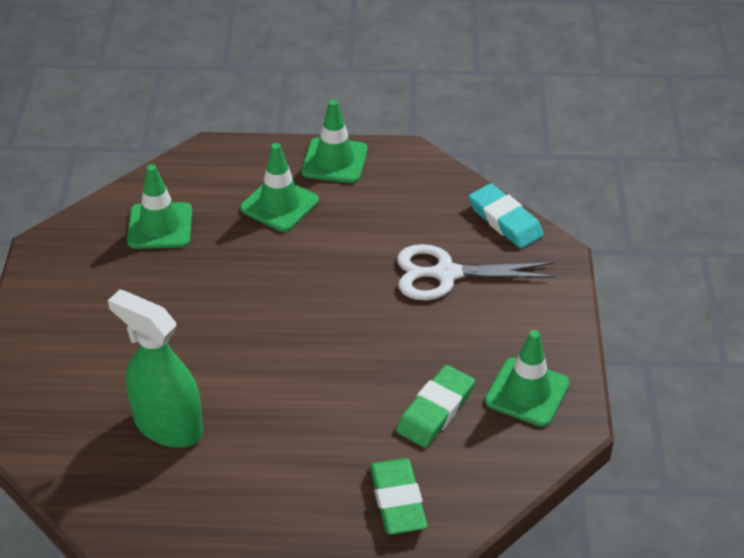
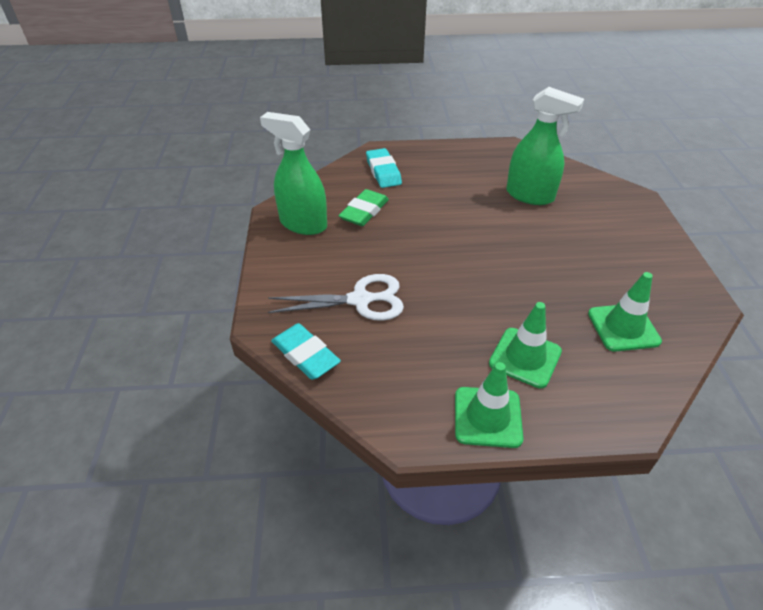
camera: 175 degrees right, 0 degrees up
(397, 500) = (383, 171): green eraser -> turquoise eraser
(527, 392) = (303, 224): green traffic cone -> green spray bottle

